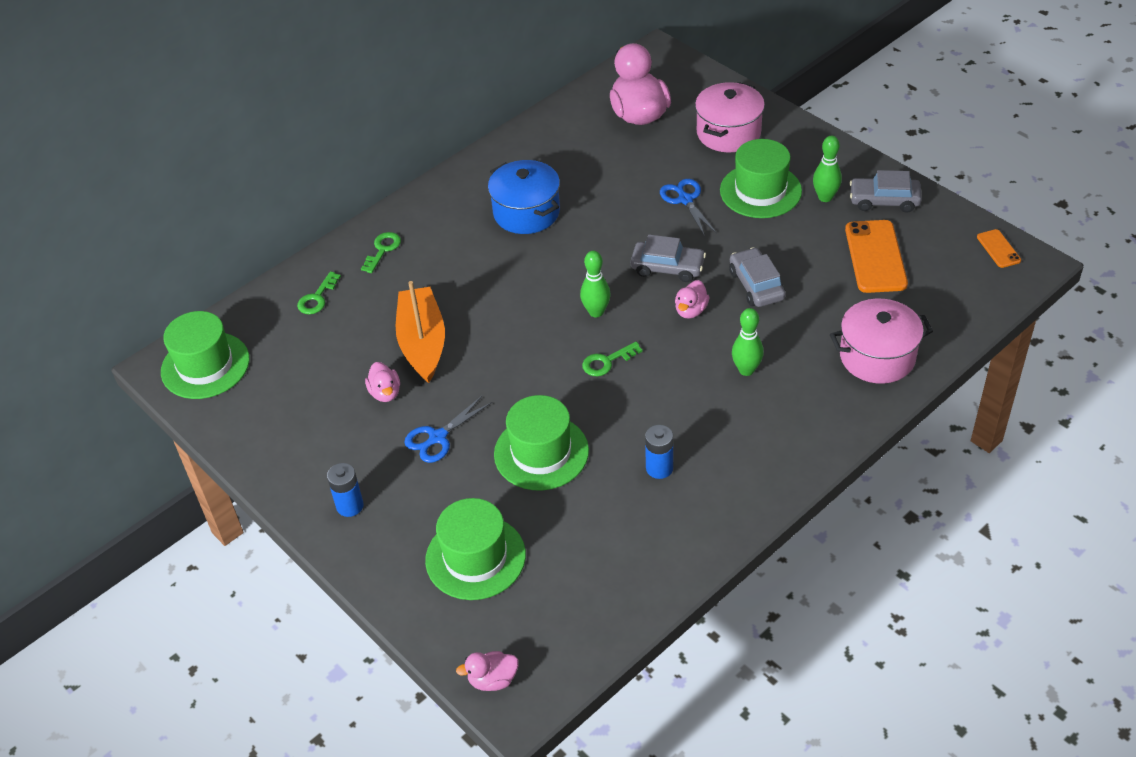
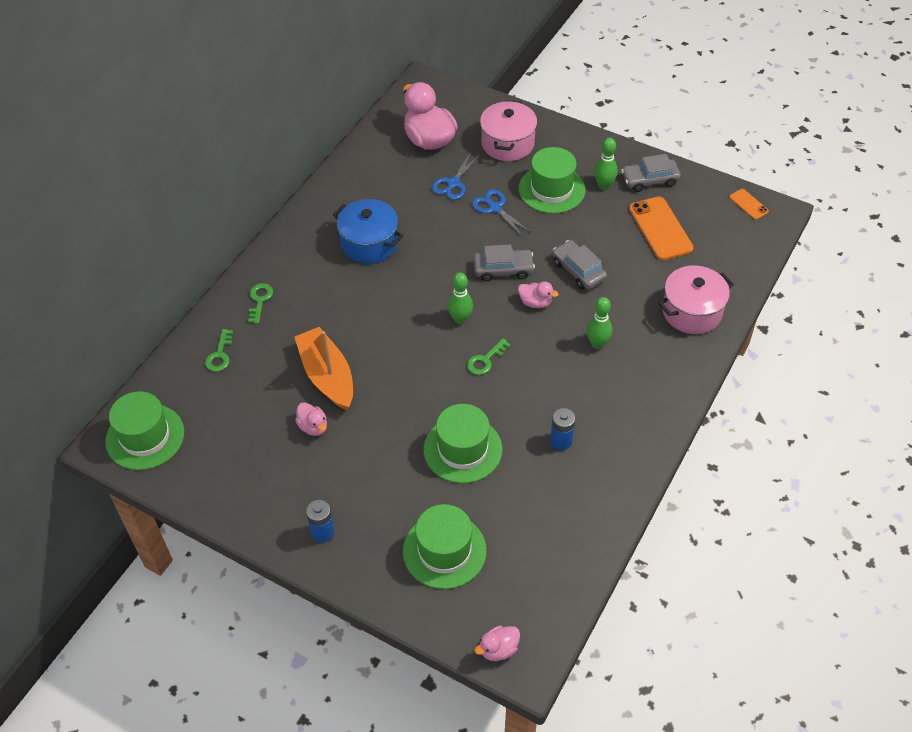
camera: 20 degrees left, 5 degrees up
(438, 437) = (373, 456): blue scissors -> blue scissors (453, 183)
(691, 310) = (535, 302): pink duck -> pink duck turned 75 degrees counterclockwise

